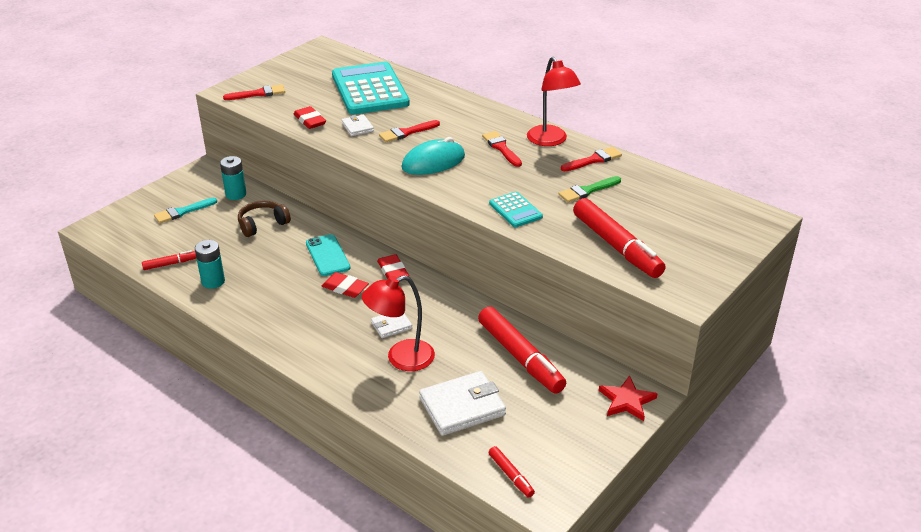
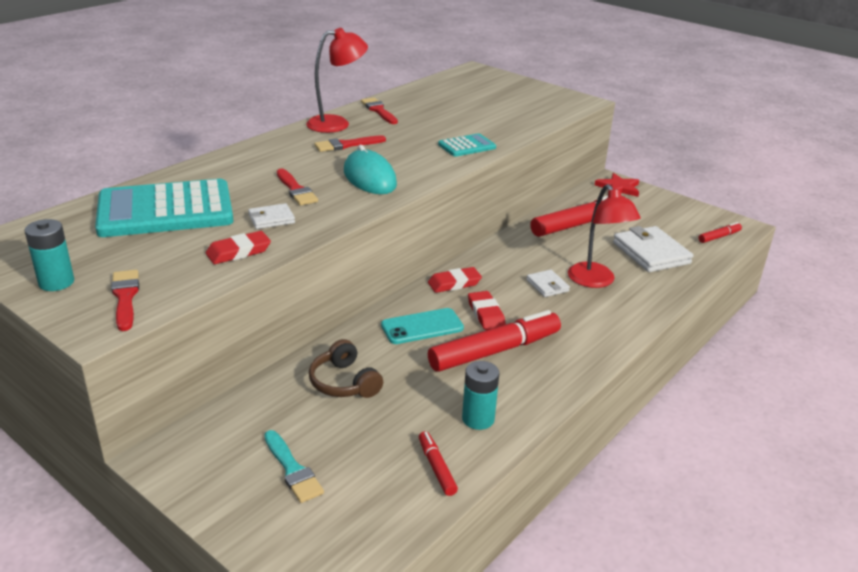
camera: 90 degrees left, 5 degrees down
(236, 194) = (256, 414): turquoise battery -> turquoise battery (56, 282)
(345, 288) = (486, 314): red eraser -> red eraser turned 45 degrees counterclockwise
(587, 191) = (433, 117): green brush -> none
(616, 246) = (520, 115): red marker -> red marker (494, 351)

